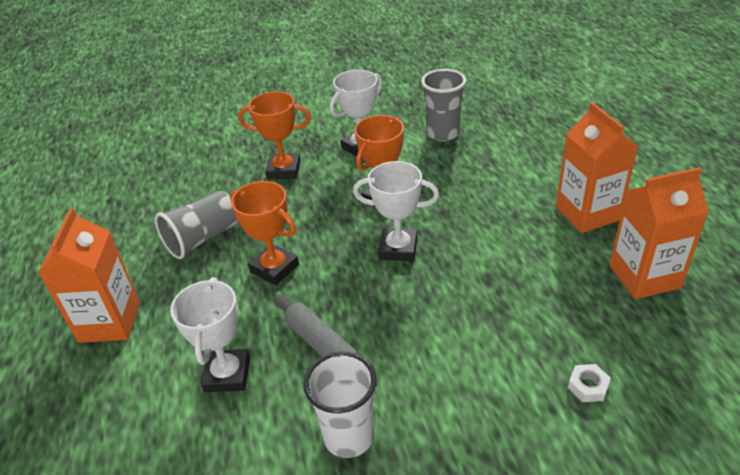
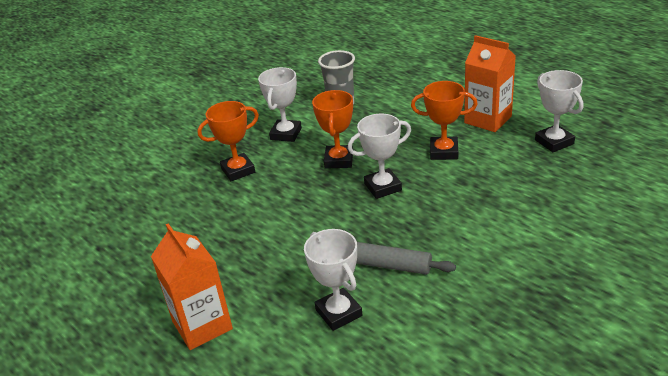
camera: 30 degrees left, 5 degrees down
(203, 238) = (219, 240): grey cup -> none
(274, 268) = (302, 235): orange trophy -> orange trophy (444, 152)
(349, 437) = (462, 306): white cup -> none
(588, 386) = (577, 213): white nut -> none
(644, 276) = (554, 142): orange carton -> white trophy

